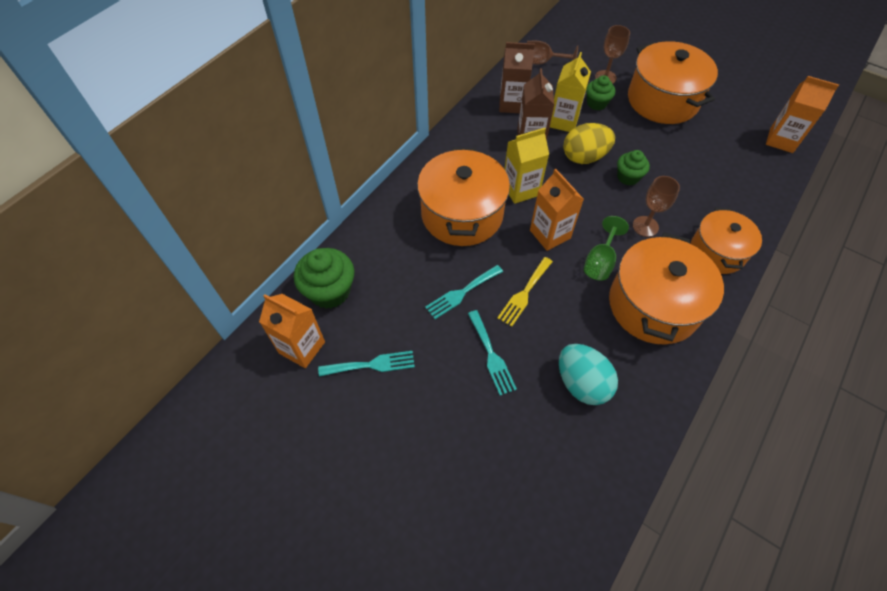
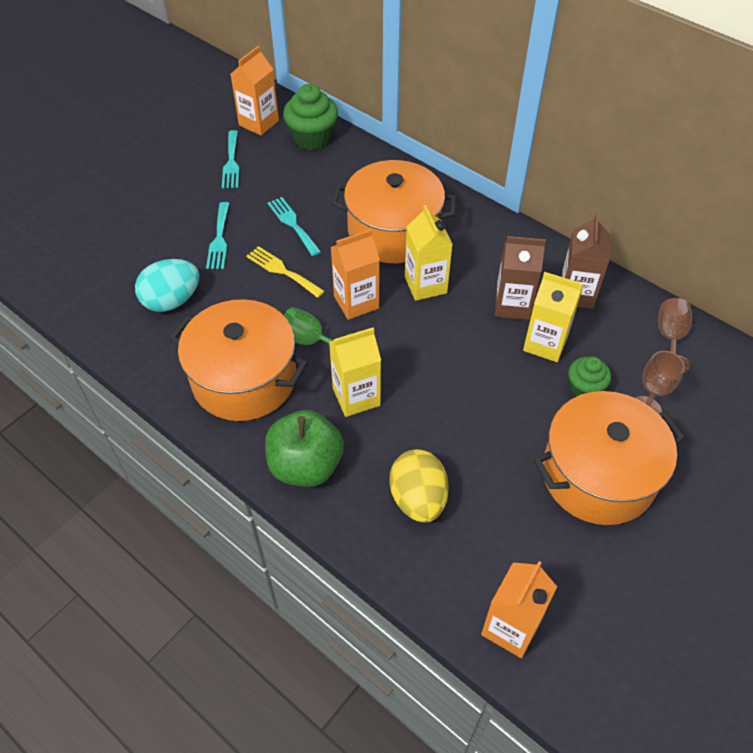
camera: 95 degrees right, 5 degrees down
(491, 355) = (219, 239): turquoise fork -> turquoise fork turned 75 degrees counterclockwise
(584, 157) = (477, 355): yellow egg -> yellow egg (418, 499)
(628, 177) = (439, 396): green cupcake -> none
(645, 226) = (356, 397): brown goblet -> yellow carton
(717, 252) = (306, 465): orange pot -> green apple

